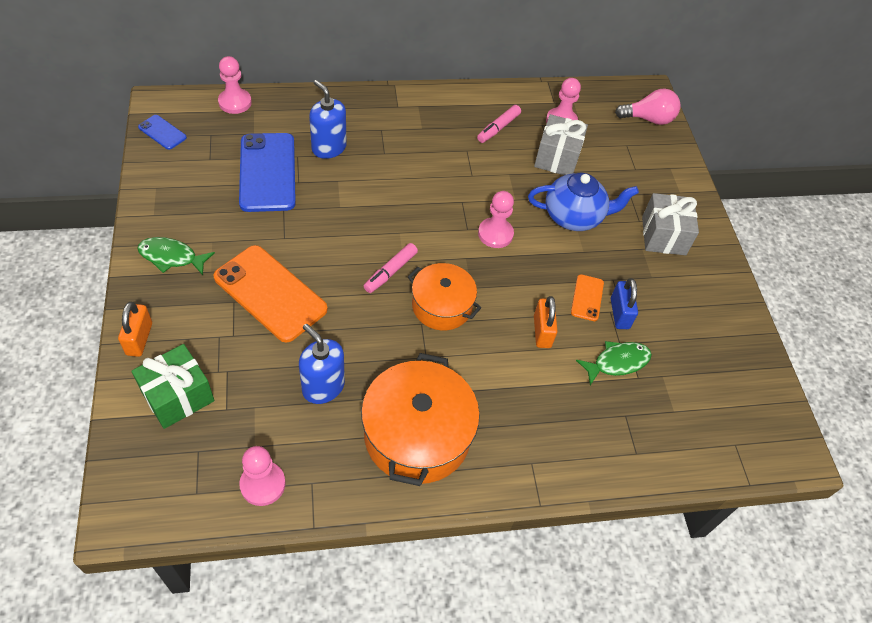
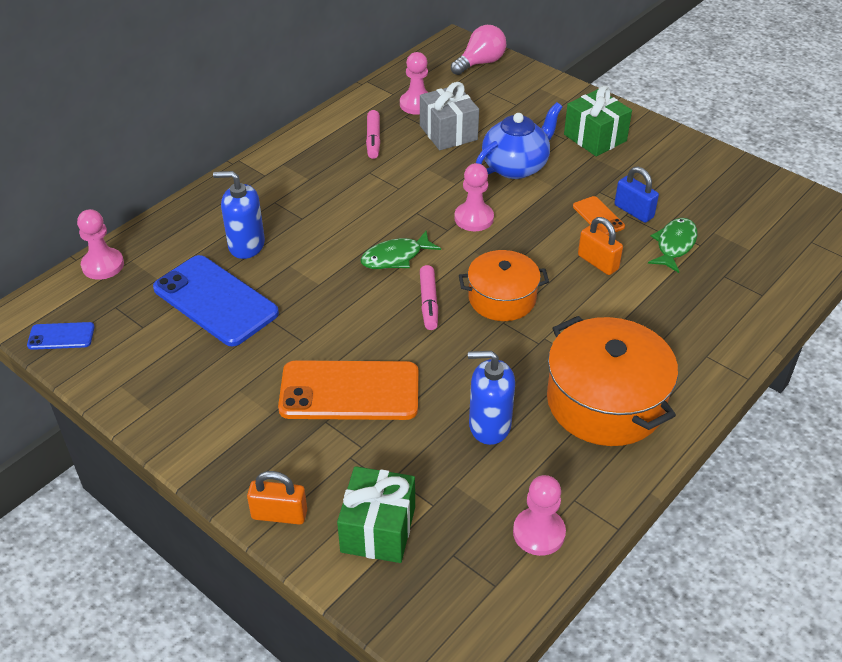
camera: 35 degrees left, 10 degrees down
(139, 339) = (279, 514): orange padlock -> orange padlock turned 45 degrees counterclockwise
(171, 257) = (217, 429): green fish -> green fish (395, 257)
(663, 236) = (595, 138): grey gift -> green gift

